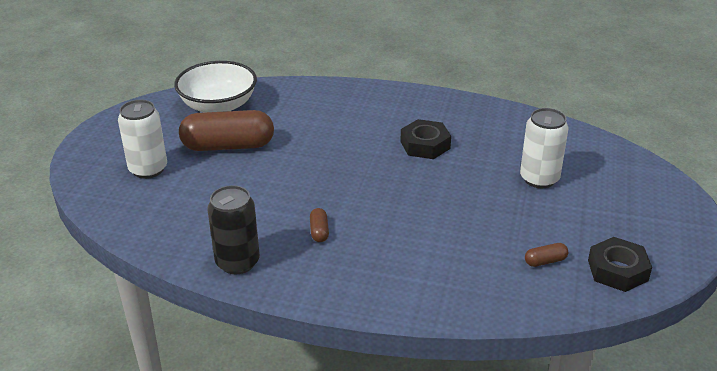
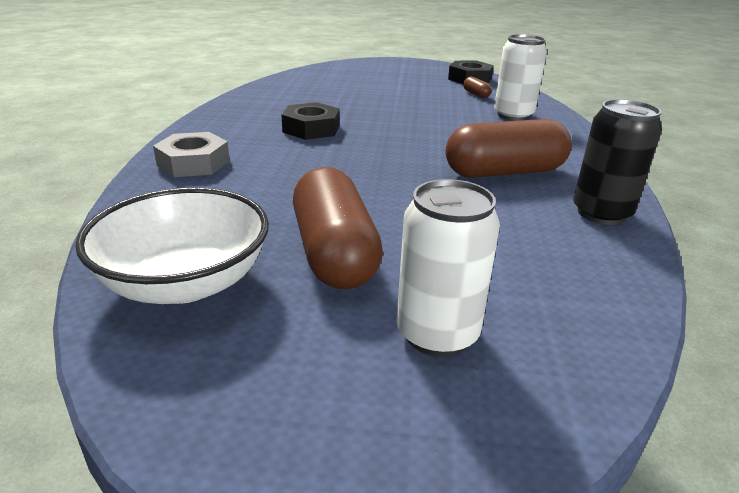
camera: 100 degrees left, 5 degrees down
(319, 231) = (504, 172): brown capsule -> brown capsule, size x2.44
(359, 99) = (193, 163): none -> grey nut
(539, 179) = (362, 92): white can -> white can (513, 115)

